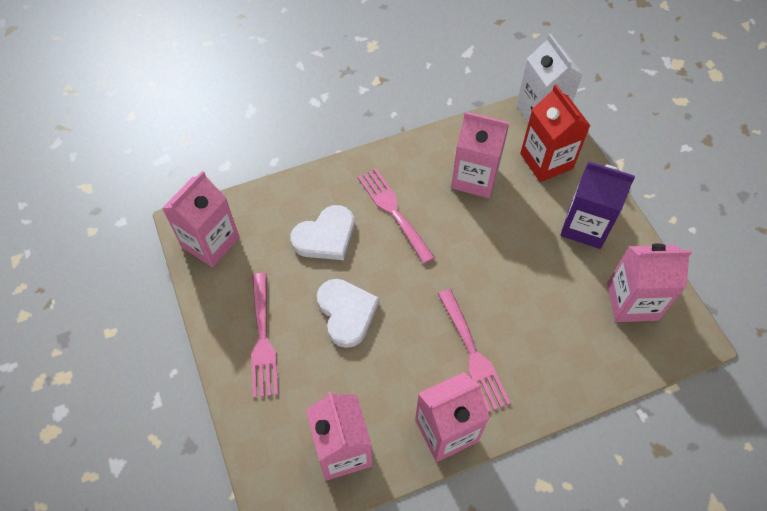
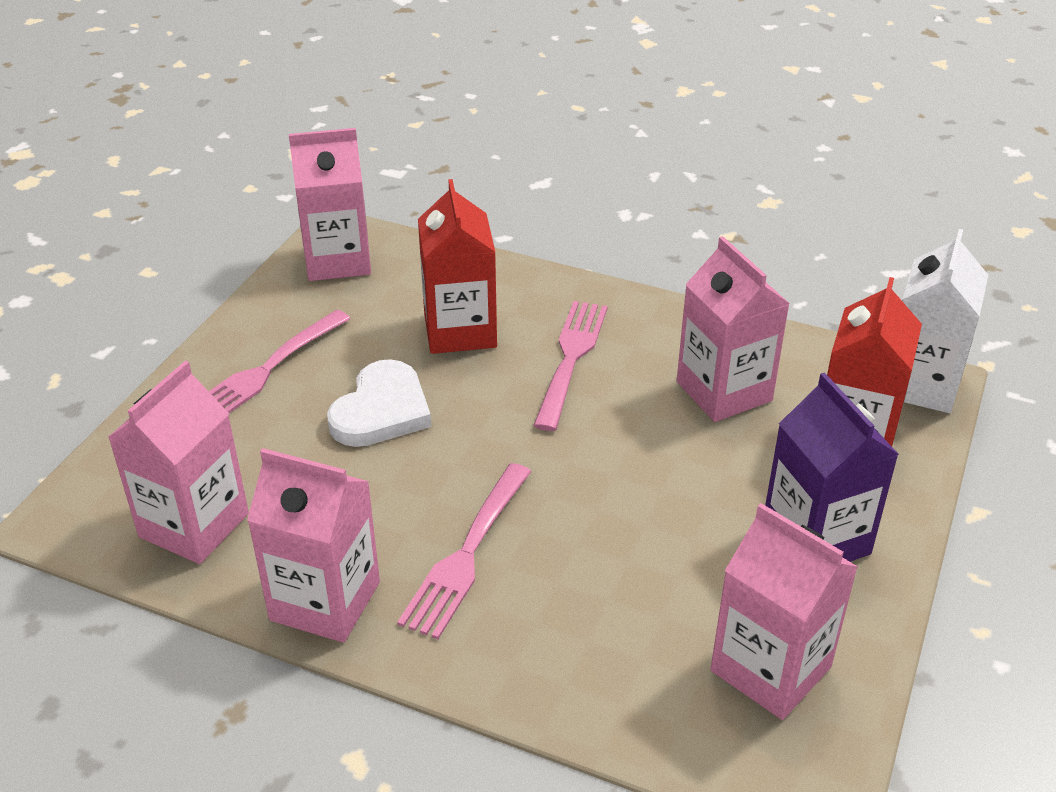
camera: 45 degrees right, 20 degrees down
(325, 236) = (460, 330): white heart -> red carton

